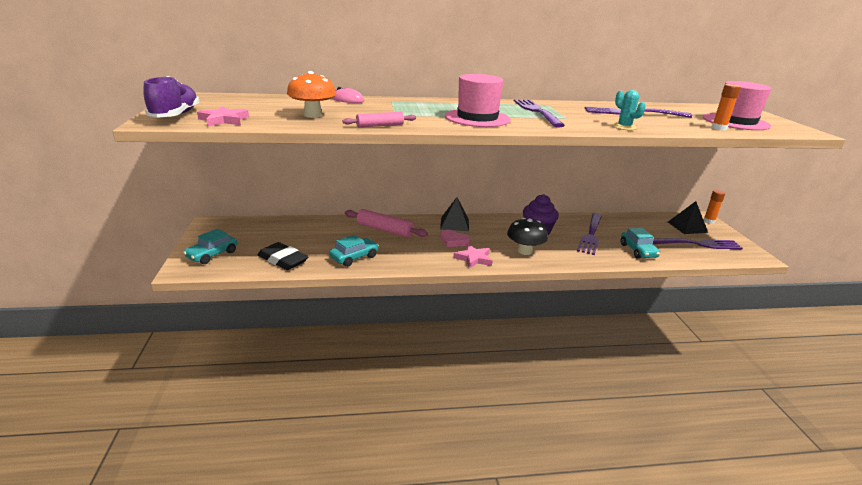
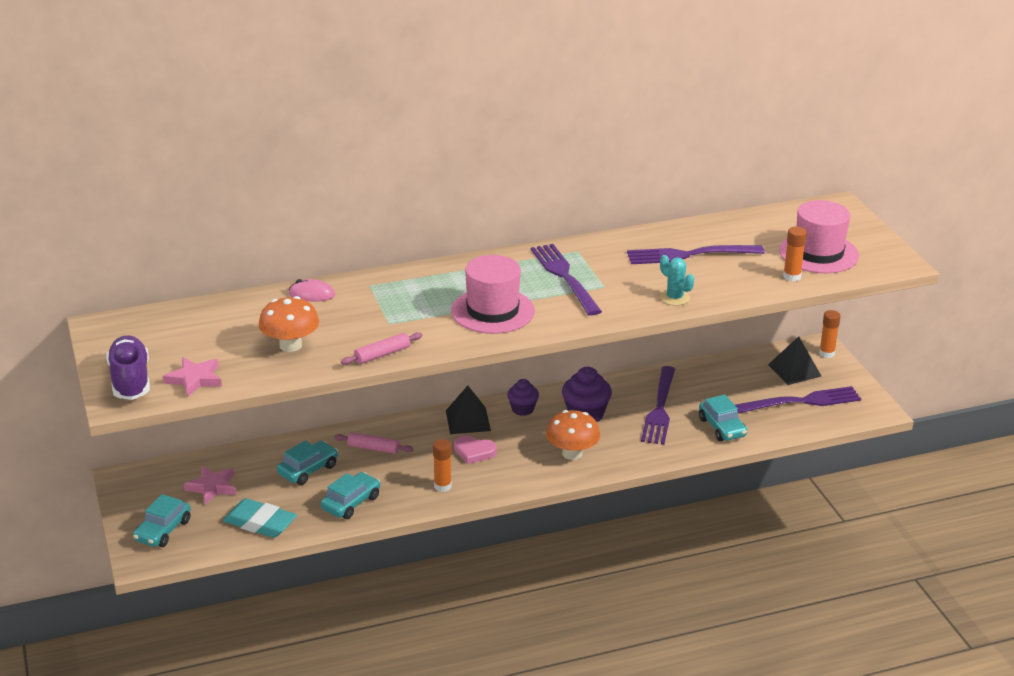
camera: 10 degrees left, 5 degrees up
(283, 260) = (260, 523): black eraser -> turquoise eraser
(334, 235) = (308, 469): none -> turquoise car
(384, 230) = (373, 448): pink rolling pin -> pink rolling pin, size x0.62
(424, 257) = (442, 486): none -> orange glue stick
(474, 259) = (507, 478): pink star -> pink star (212, 487)
(493, 223) = (522, 409): none -> purple cupcake
(525, 251) = (572, 453): black mushroom -> orange mushroom

